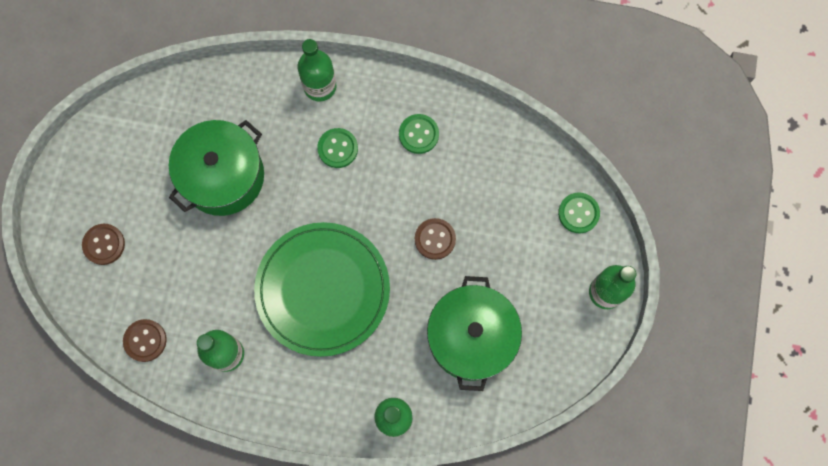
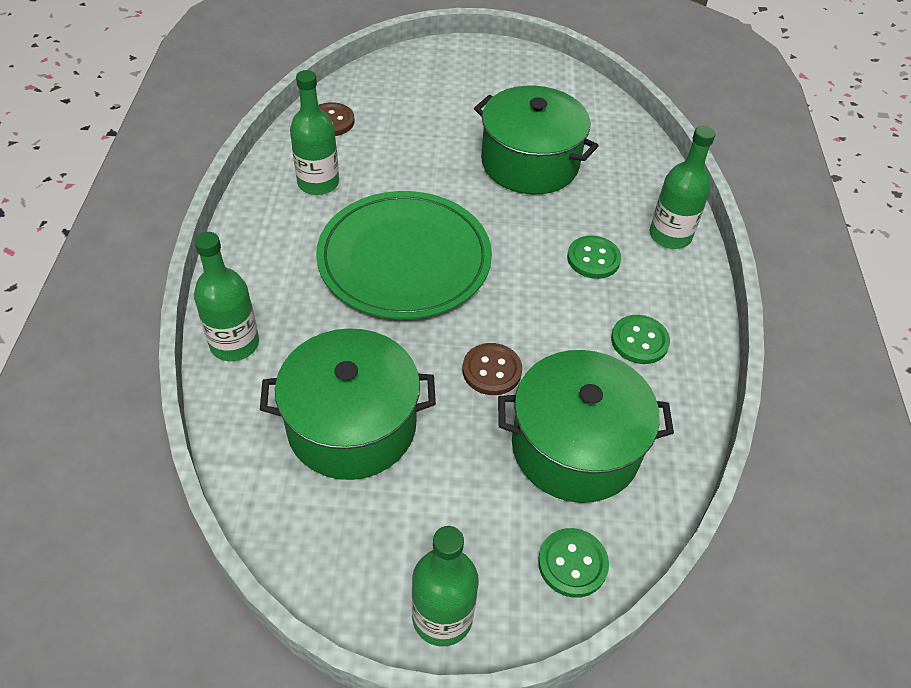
camera: 80 degrees right, 25 degrees down
(104, 244) = (433, 85): brown button -> none
(500, 195) = (575, 447): none -> green pot

